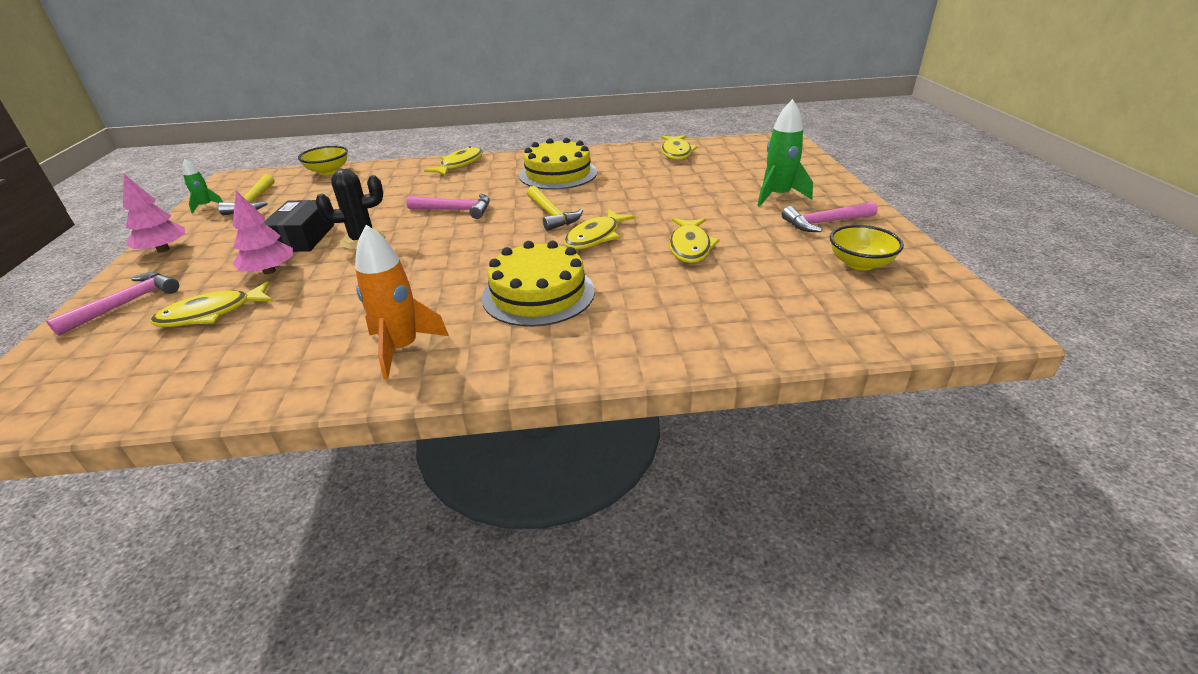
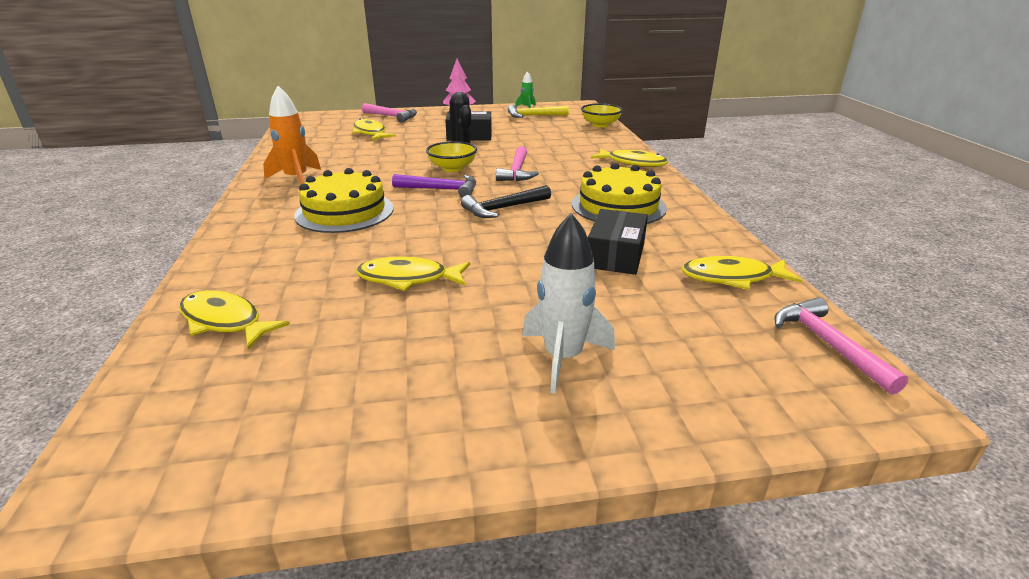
camera: 85 degrees right, 5 degrees down
(269, 271) = (420, 136): pink tree -> none
(491, 245) = (441, 189): none -> purple hammer
(552, 214) = (503, 208): yellow hammer -> black hammer
(595, 237) = (446, 230): yellow fish -> yellow fish (225, 321)
(646, 178) = (615, 255): none -> black box
(778, 196) = (563, 357): green rocket -> white rocket
(825, 223) = (456, 392): pink hammer -> pink hammer (828, 344)
(860, 263) = (313, 404): yellow bowl -> yellow bowl (452, 168)

